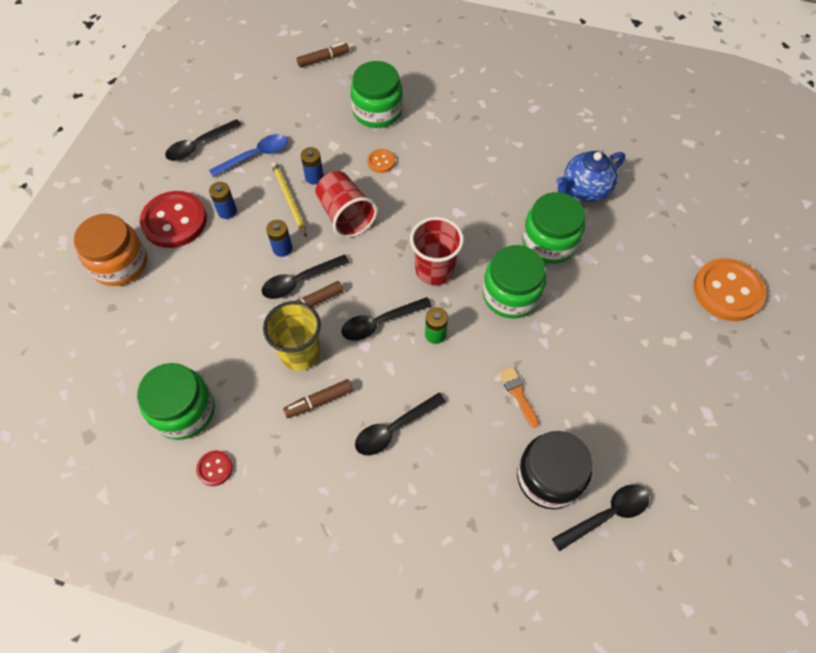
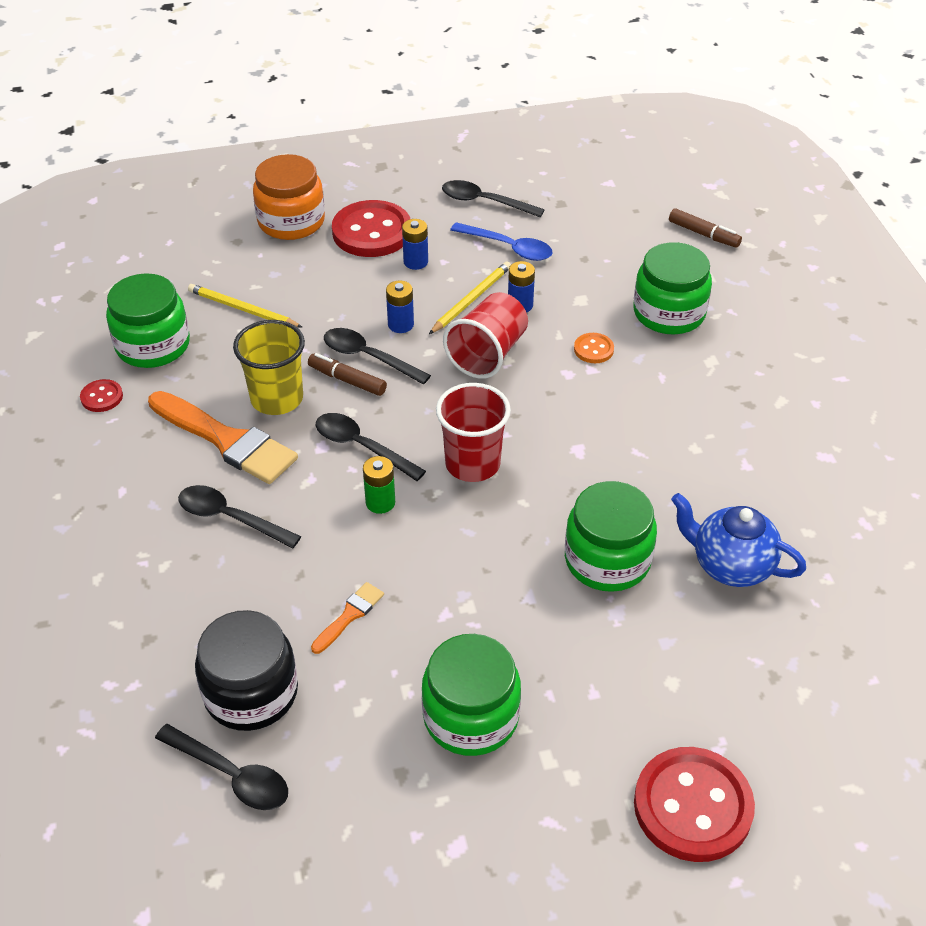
camera: 60 degrees right, 15 degrees down
(192, 335) = (243, 309): none -> yellow pencil
(319, 401) = (226, 440): brown marker -> orange brush
(511, 294) = (492, 552): green jar -> green jar (471, 716)
(727, 291) = (692, 806): orange button -> red button

